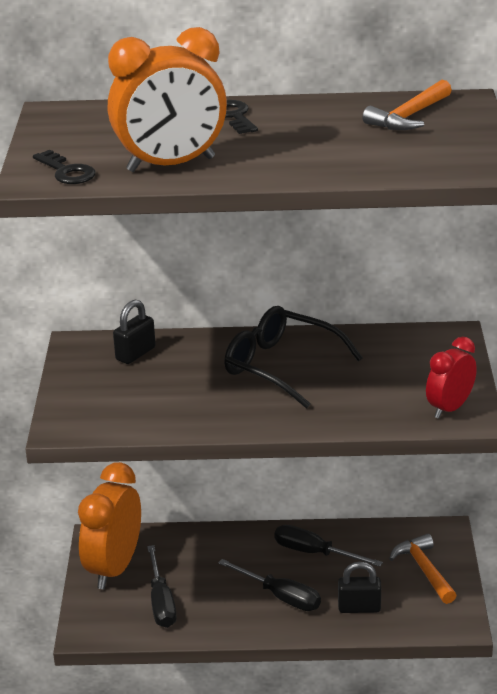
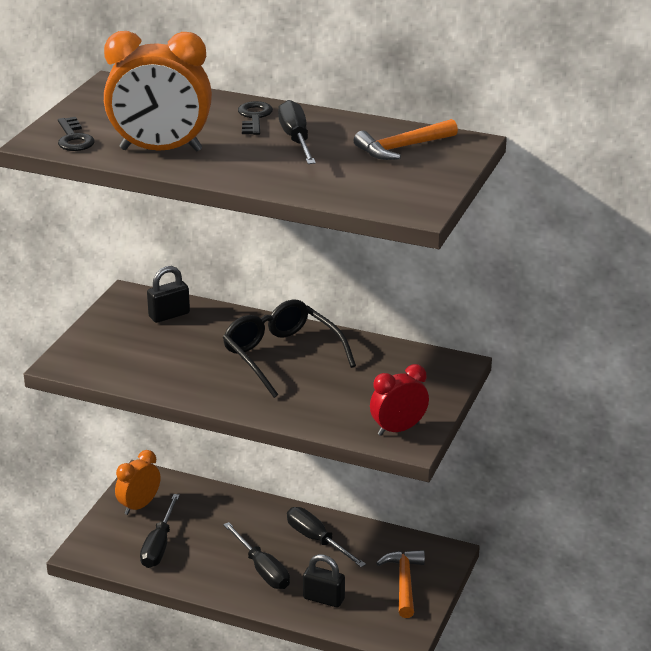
camera: 20 degrees right, 0 degrees up
(114, 568) = (139, 506): orange clock -> orange clock, size x0.59
(298, 129) = (296, 139): none -> black screwdriver

